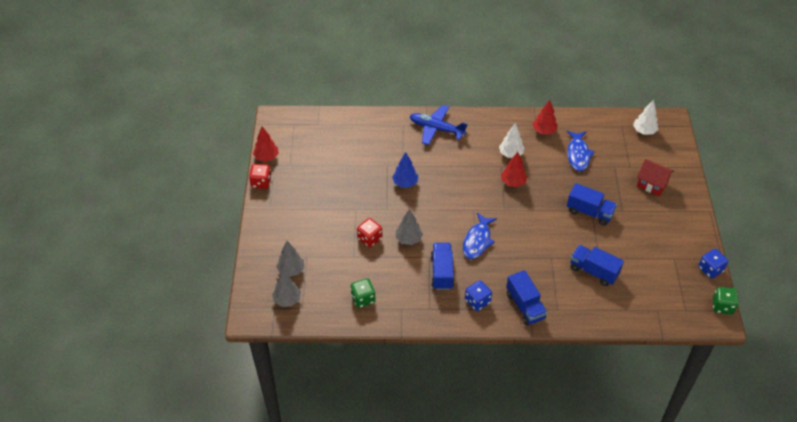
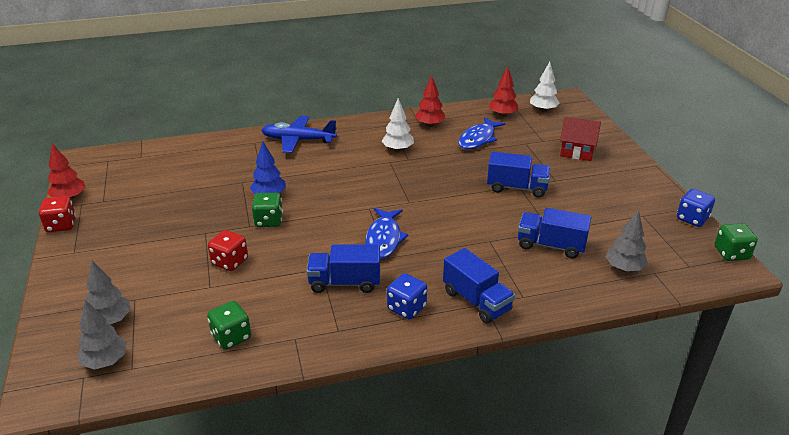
camera: 15 degrees left, 15 degrees down
(401, 207) = (268, 221): none -> green dice
(408, 239) = (287, 253): grey tree -> grey tree (624, 268)
(442, 272) = (344, 282): blue truck -> blue truck turned 75 degrees counterclockwise
(513, 182) = (410, 174): red tree -> red tree (502, 115)
(578, 154) = (478, 139): blue fish -> blue fish turned 45 degrees clockwise

